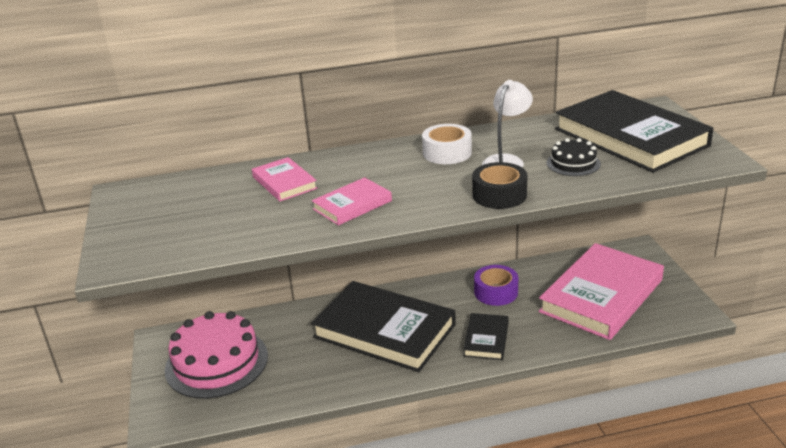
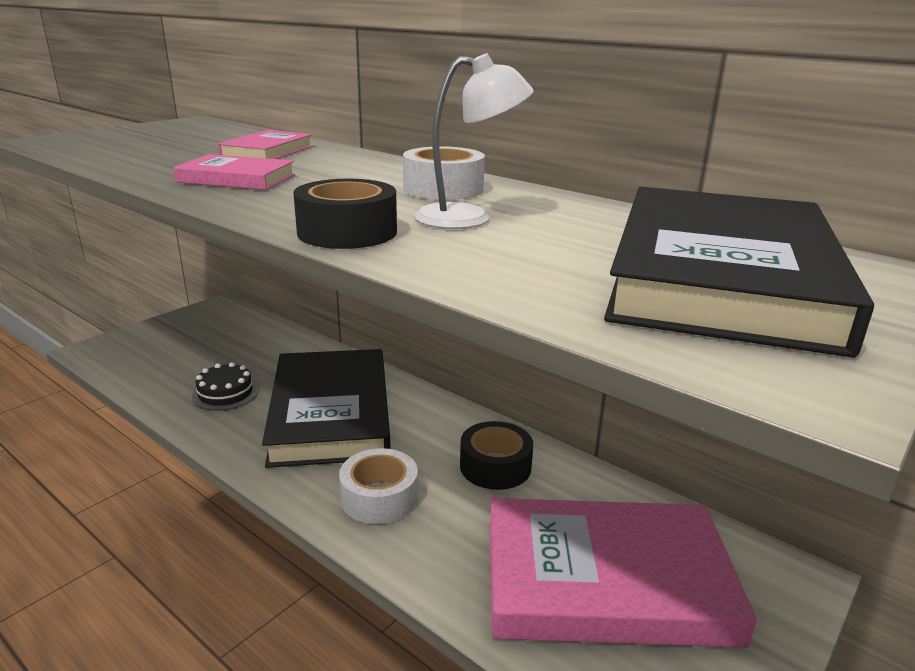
camera: 50 degrees right, 5 degrees down
(216, 362) = (203, 342): pink cake -> none
(486, 339) = (379, 497): black book -> white tape
(496, 292) = (495, 466): purple tape -> black tape
(573, 163) = (531, 255): black cake -> black cake (225, 393)

